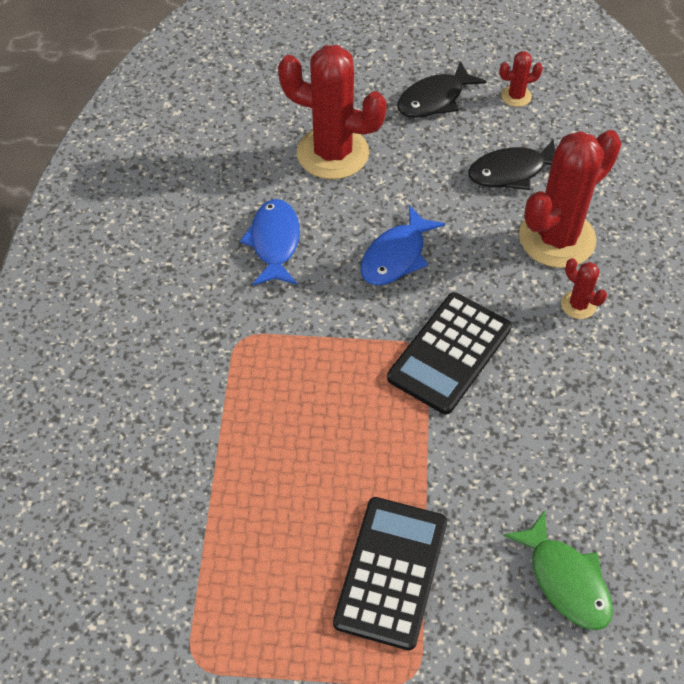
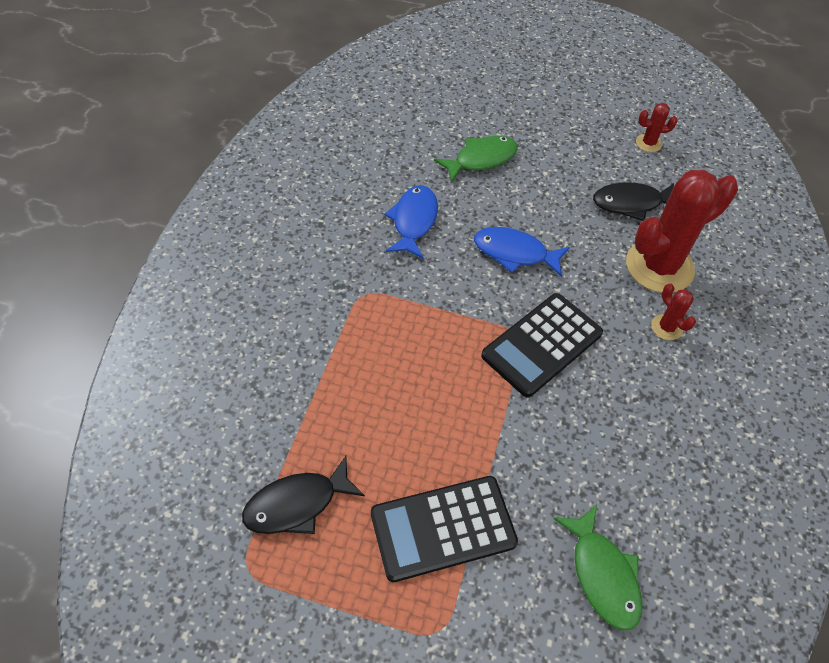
camera: 10 degrees right, 0 degrees up
(332, 153) = (481, 159): red cactus -> green fish
(391, 572) = (443, 528): black calculator -> black calculator turned 135 degrees counterclockwise
(396, 256) = (514, 253): blue fish -> blue fish turned 60 degrees clockwise
(434, 99) = (578, 133): black fish -> black fish (297, 504)

